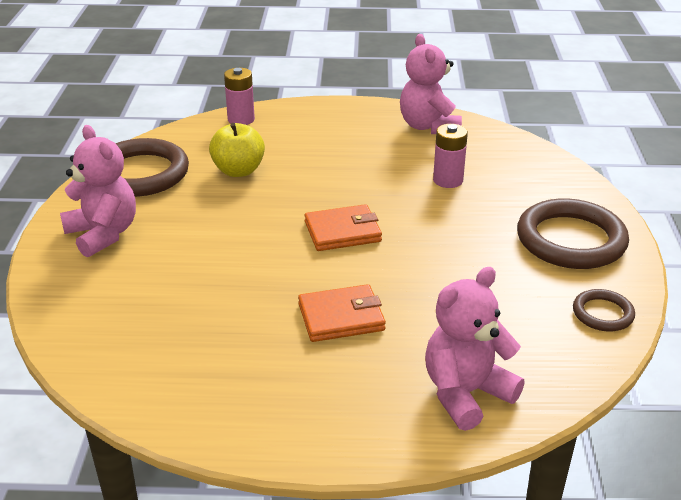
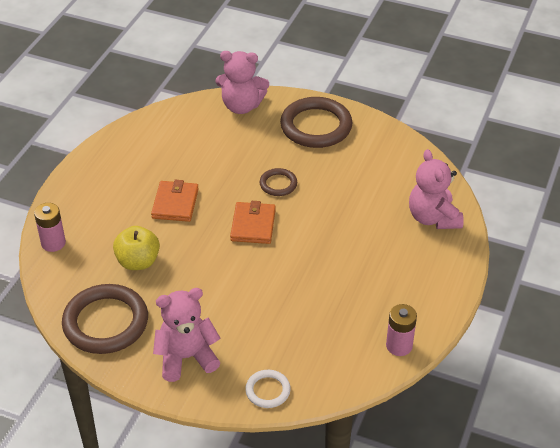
camera: 70 degrees left, 10 degrees up
(64, 304) = (268, 391): none -> white ring
(341, 317) = (345, 250): orange wallet -> orange wallet (175, 203)
(429, 126) = (137, 141): pink teddy bear -> pink teddy bear (241, 106)
(448, 180) = (218, 155): pink battery -> pink battery (399, 346)
(602, 313) = (390, 141): brown ring -> brown ring (278, 184)

